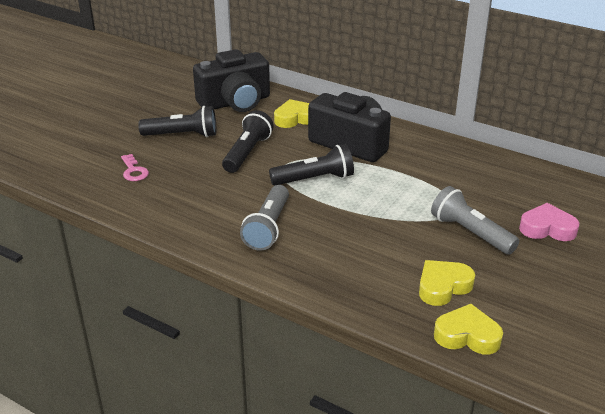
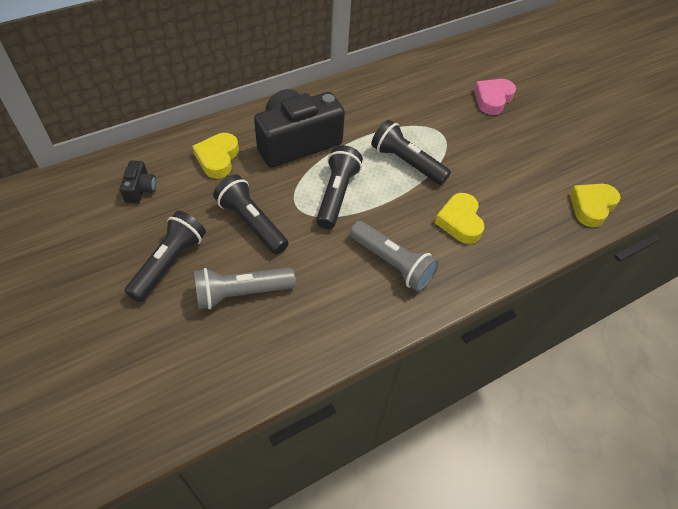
camera: 65 degrees left, 20 degrees up
(134, 171) = (209, 337): pink key -> none
(235, 102) = (140, 189): black camera -> black camera, size x0.43
(392, 202) = (407, 162): none -> black flashlight
(443, 286) = (532, 190): yellow heart -> yellow heart (460, 221)
(470, 233) = (475, 140): grey flashlight -> grey flashlight (241, 293)

